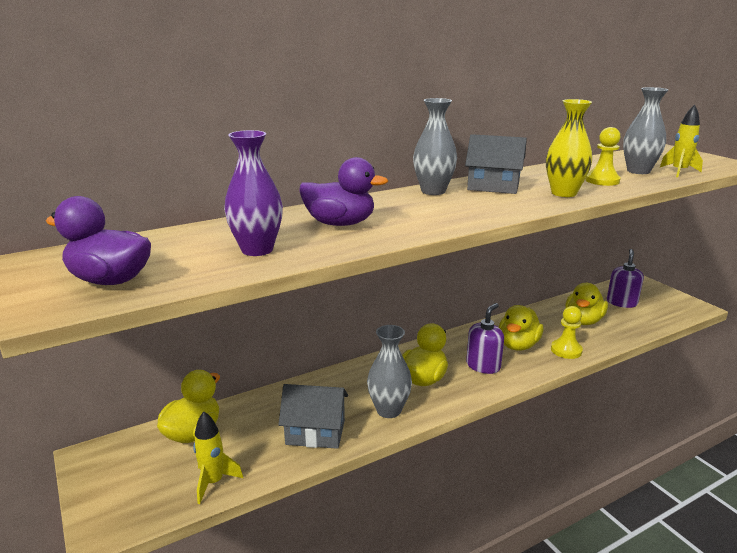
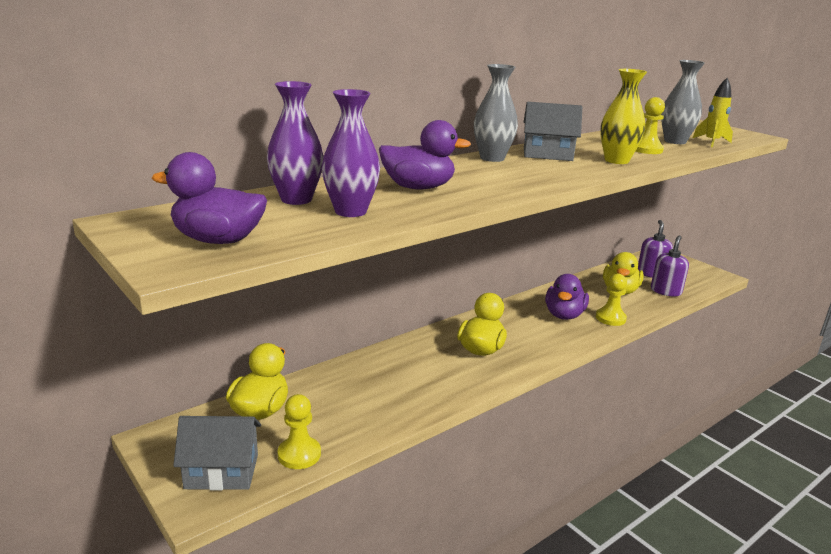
camera: 10 degrees left, 0 degrees up
(213, 236) = (296, 199): none -> purple vase
(213, 482) = (299, 454): yellow rocket -> yellow pawn
(315, 432) = (388, 403): grey house -> grey house (221, 471)
(389, 410) = (455, 379): grey vase -> none
(483, 366) = (536, 335): purple soap dispenser -> purple soap dispenser (666, 291)
(518, 345) = (564, 315): yellow duck -> purple duck

